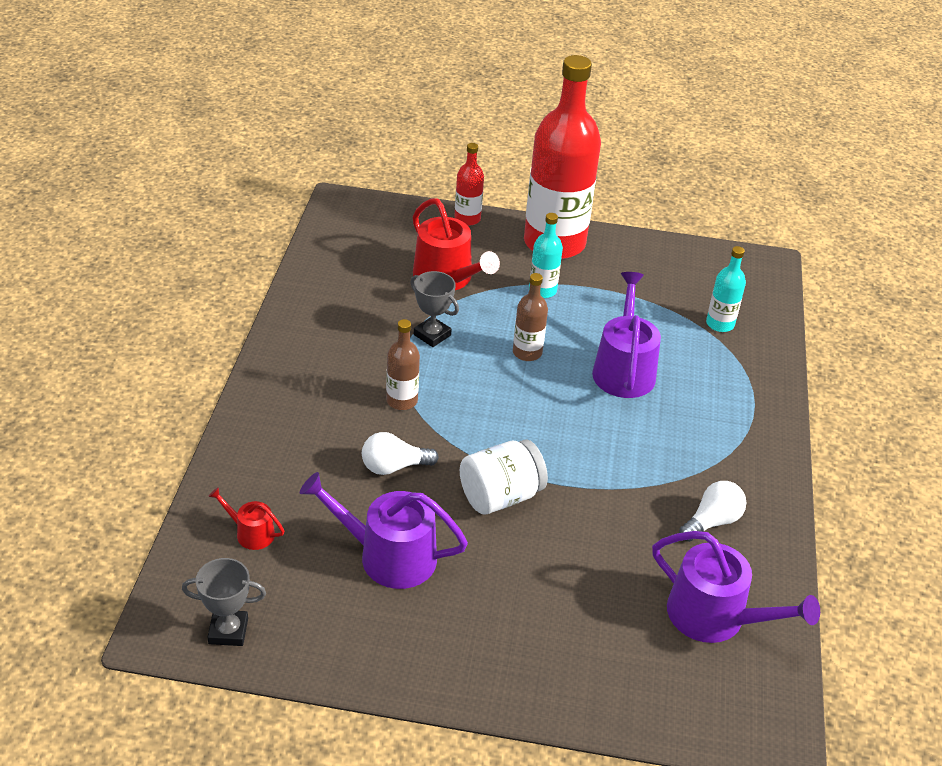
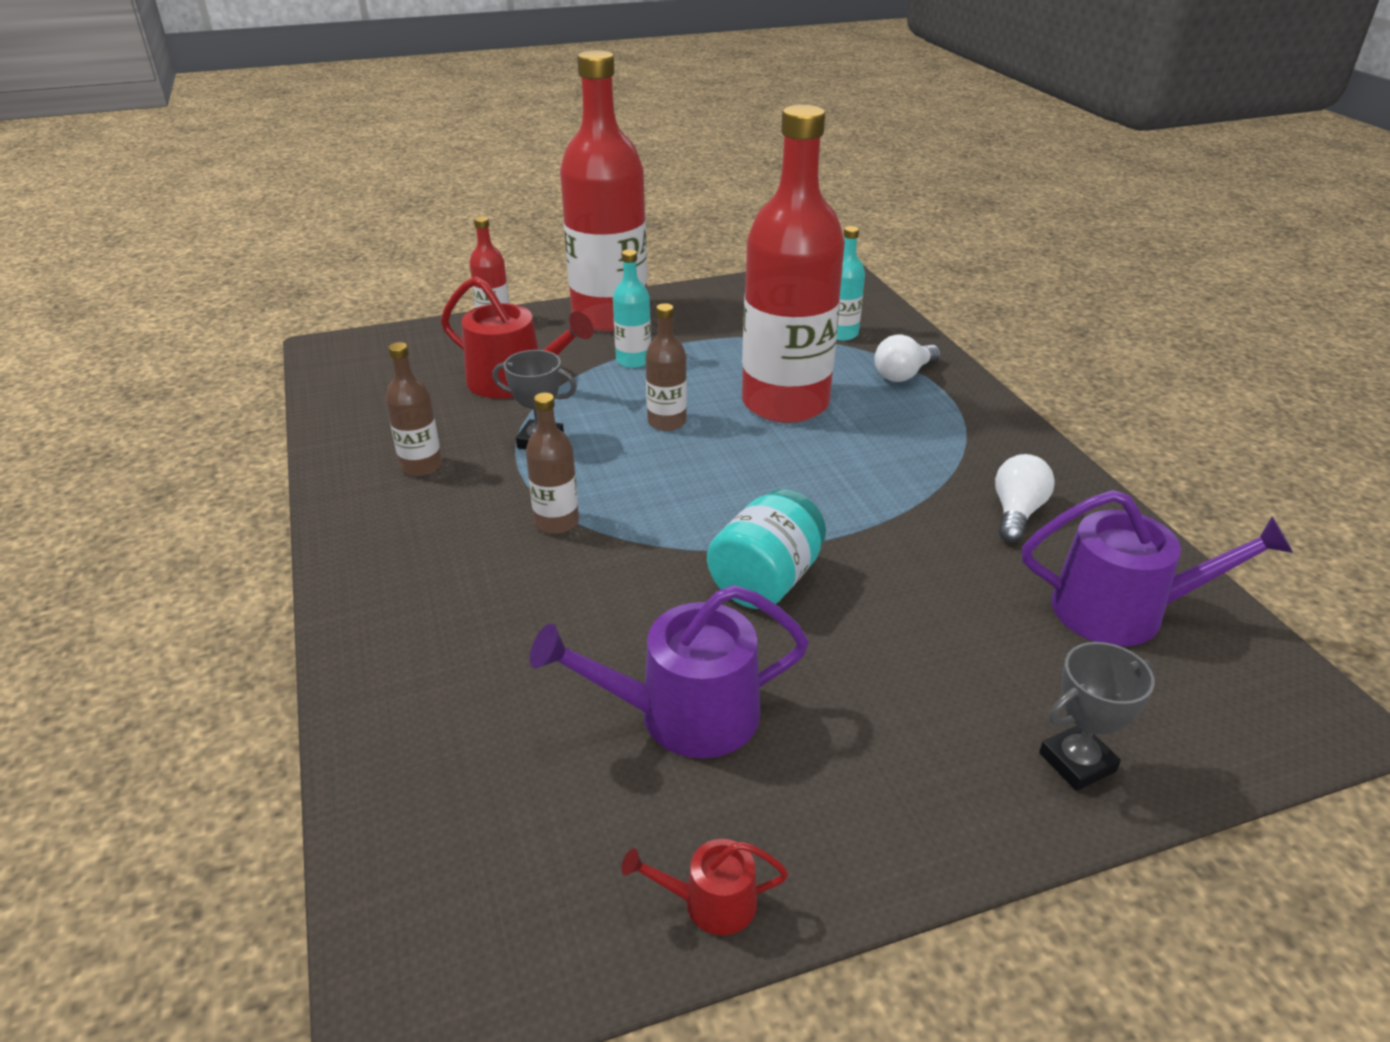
camera: 25 degrees left, 5 degrees down
(228, 631) = (522, 944): grey trophy -> grey trophy (1077, 762)
(251, 533) = (460, 772): red watering can -> red watering can (710, 902)
(345, 324) = (421, 465): none -> brown bottle
(394, 467) = (604, 600): white light bulb -> white light bulb (903, 375)
(500, 496) = (766, 581): white jar -> turquoise jar
(623, 369) = (785, 403): purple watering can -> red bottle

